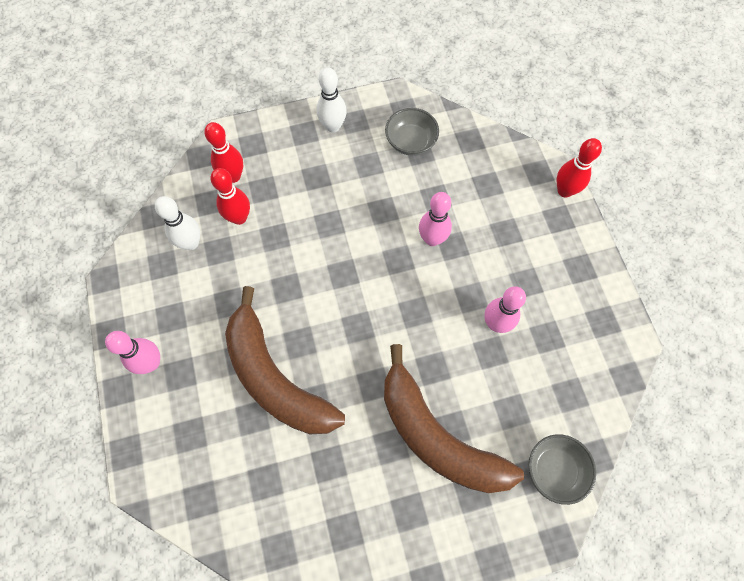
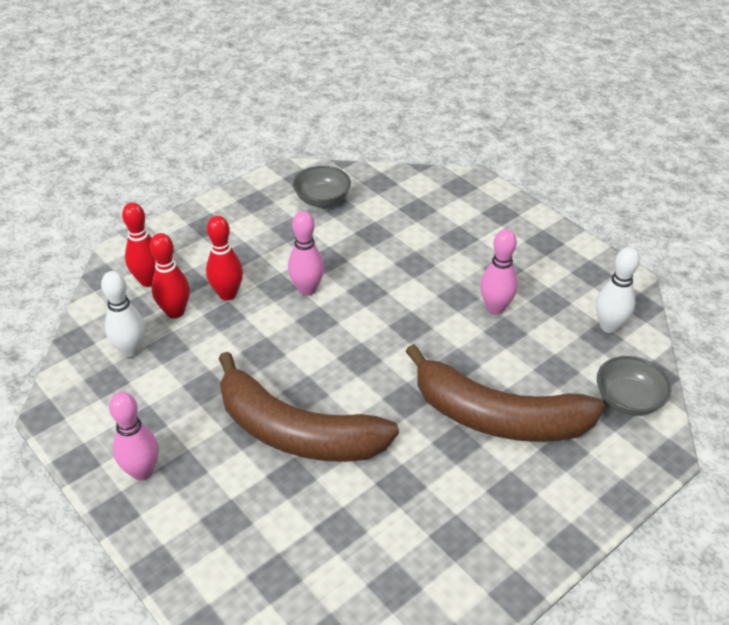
camera: 25 degrees left, 25 degrees down
(333, 126) = (235, 211): white bowling pin -> white bowling pin (609, 326)
(432, 239) = (391, 265): pink bowling pin -> pink bowling pin (307, 289)
(564, 191) = (492, 192): red bowling pin -> red bowling pin (227, 294)

